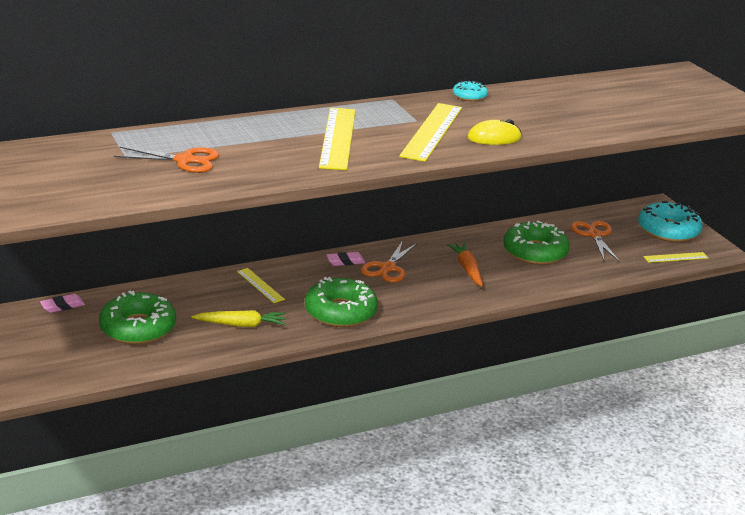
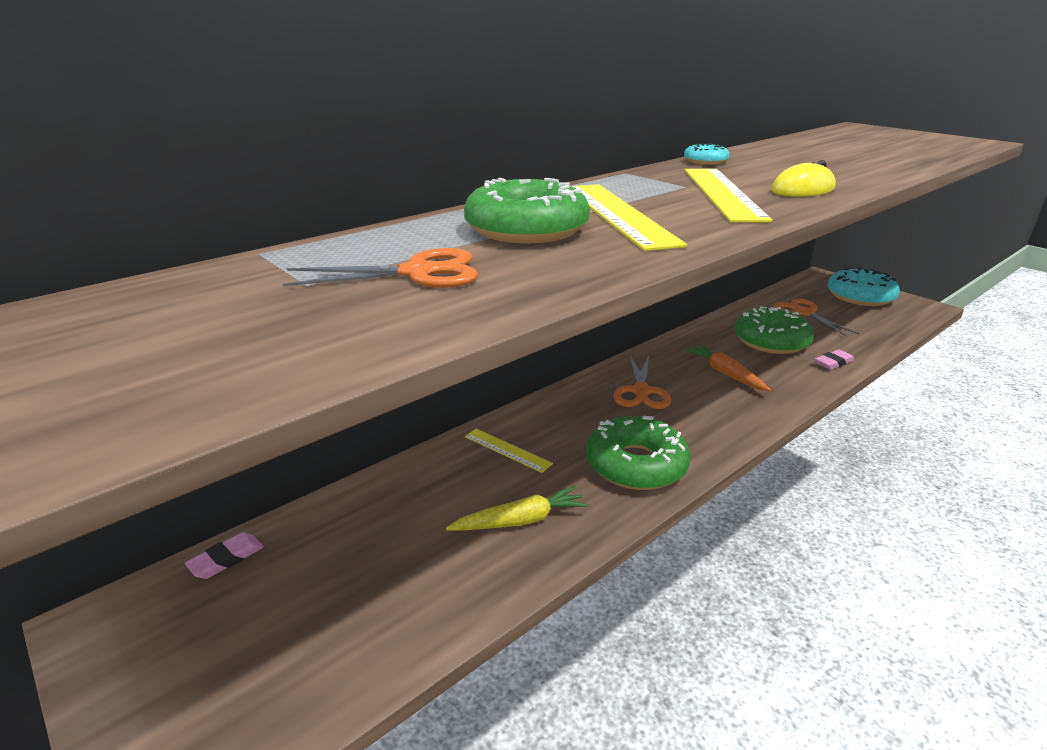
camera: 15 degrees left, 0 degrees up
(138, 328) = (367, 569): green donut -> green donut (526, 229)
(345, 261) = (587, 394): pink eraser -> pink eraser (833, 362)
(676, 257) = (900, 320): yellow ruler -> none

